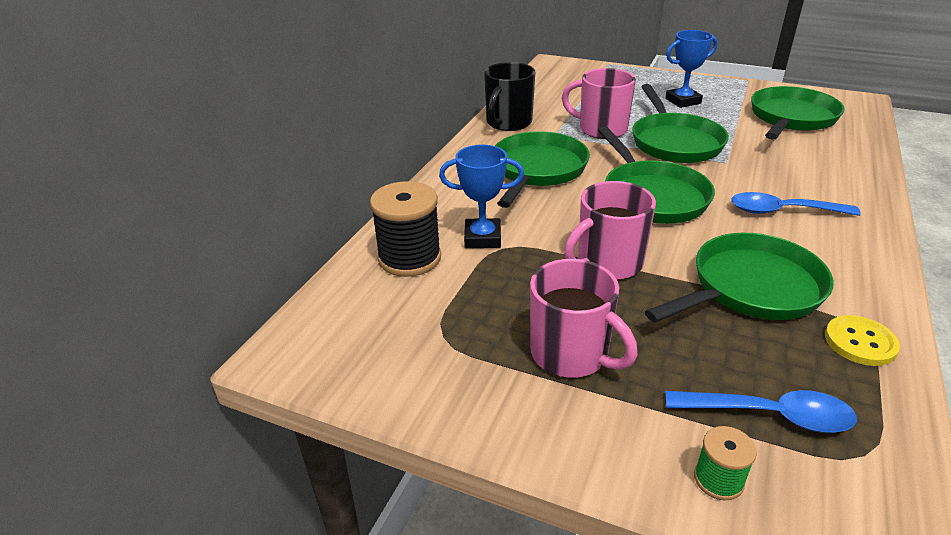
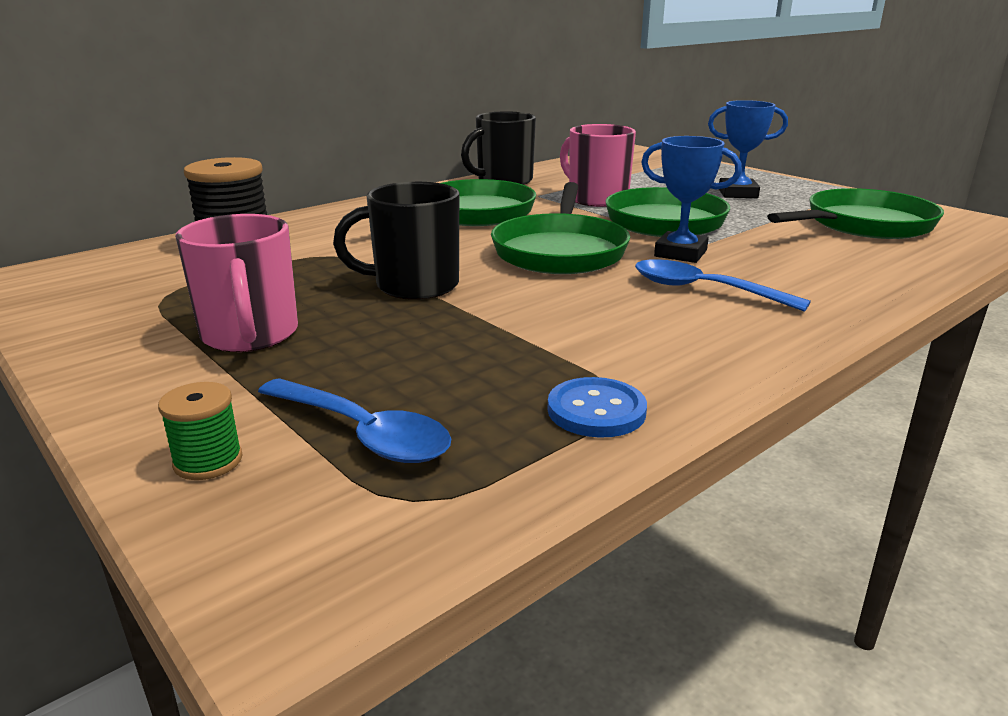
camera: 25 degrees right, 10 degrees down
(482, 238) = (326, 246): blue trophy -> blue trophy (680, 253)
(608, 263) = (414, 286): pink mug -> black mug
(750, 288) = (539, 337): green pan -> none
(860, 342) = (596, 410): yellow button -> blue button

